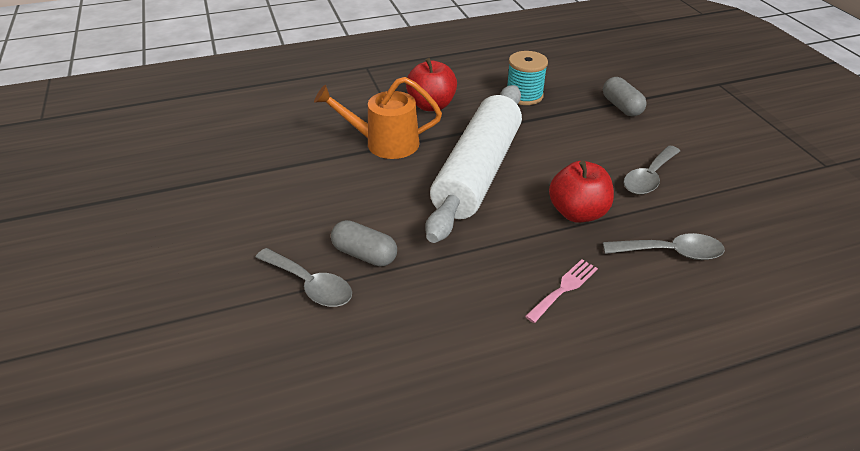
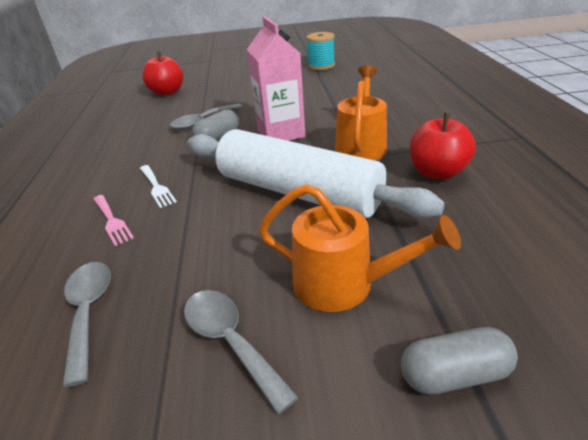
camera: 105 degrees right, 5 degrees down
(354, 201) = (281, 133): none -> pink carton
(493, 275) = (157, 187): none -> white fork
(524, 95) = (476, 249): turquoise spool -> turquoise spool (321, 66)
(577, 213) = (199, 250): red apple -> red apple (167, 92)
(579, 140) = (344, 284): none -> orange watering can
(670, 252) = (88, 312): grey spoon -> grey spoon turned 150 degrees clockwise

